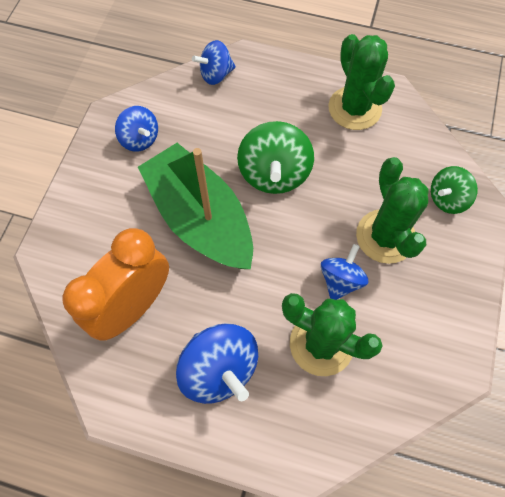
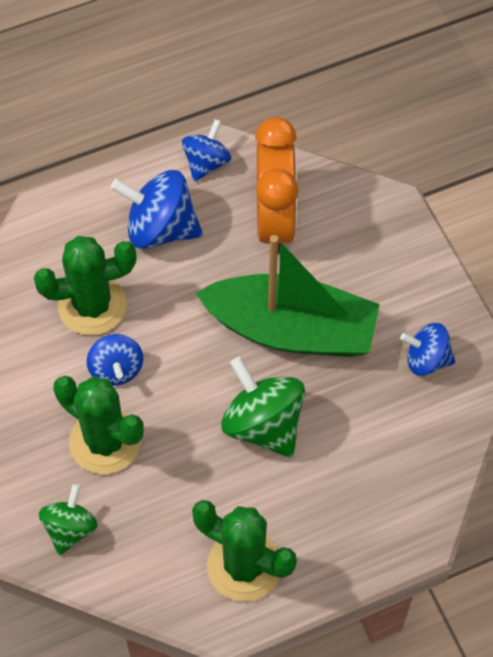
camera: 140 degrees right, 5 degrees down
(216, 74) = (428, 490): blue spinning top -> blue spinning top (206, 163)

